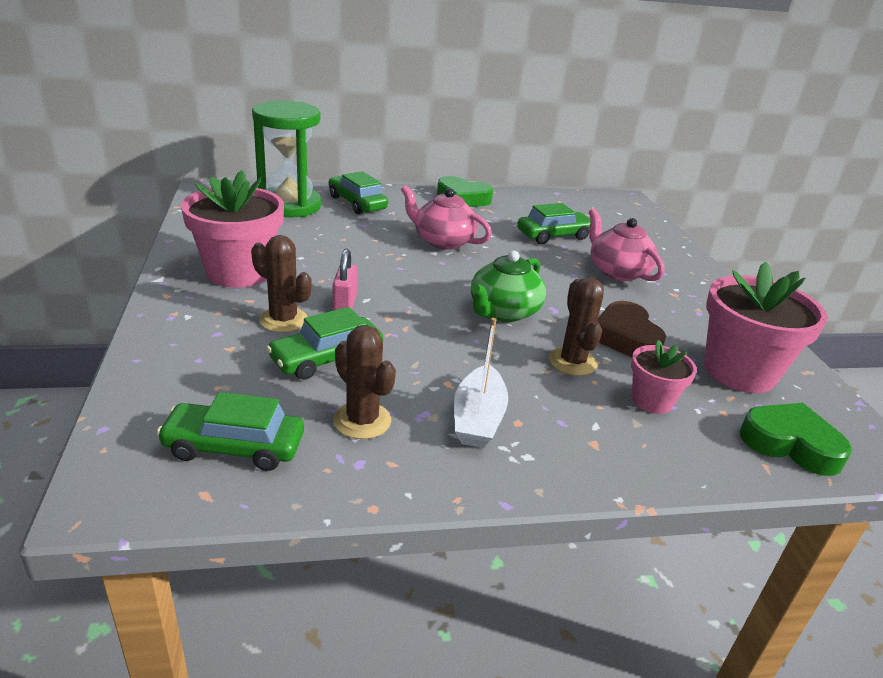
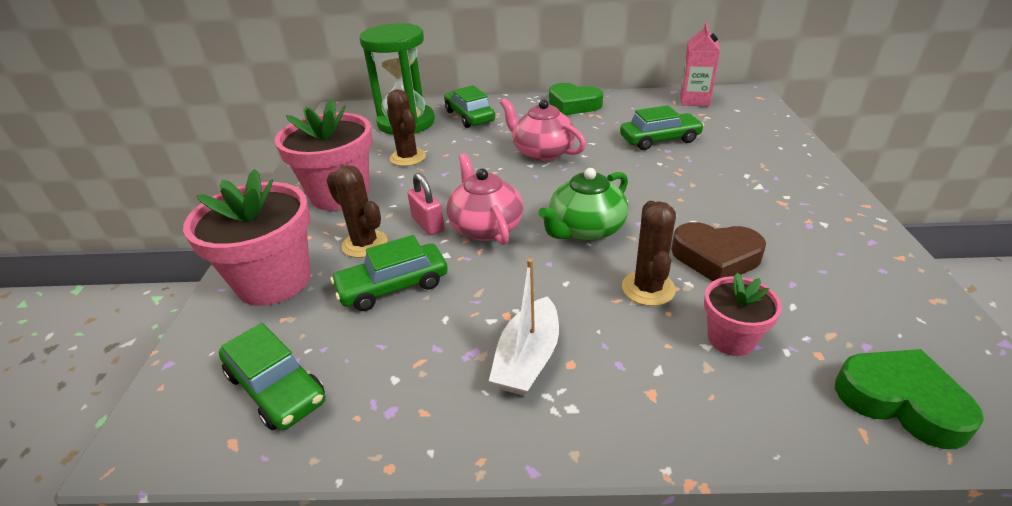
camera: 15 degrees right, 5 degrees up
(234, 447) = (276, 387): green car -> green car turned 150 degrees counterclockwise
(345, 303) = (428, 224): pink padlock -> pink padlock turned 45 degrees counterclockwise
(362, 420) = (407, 359): brown cactus -> brown cactus (408, 157)
(578, 202) = (694, 100): none -> pink carton
(617, 271) = (721, 178): pink teapot -> pink teapot (485, 227)
(626, 337) = (715, 257): brown heart -> brown heart turned 75 degrees counterclockwise
(739, 372) = (847, 300): pink flower pot -> pink flower pot (274, 281)

